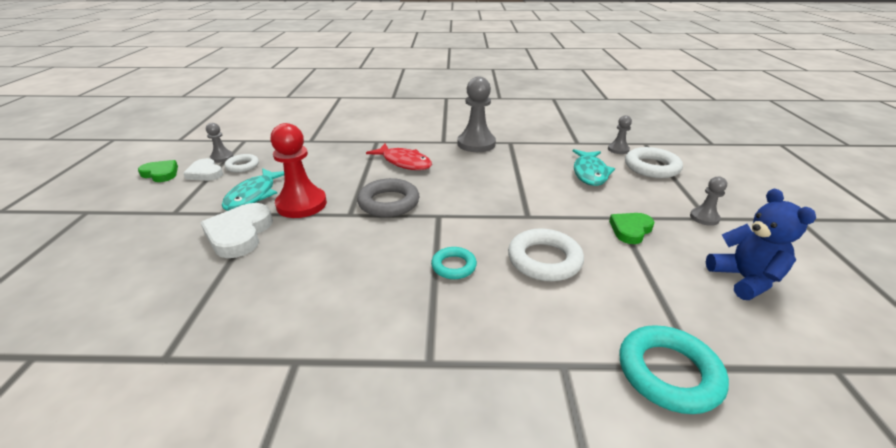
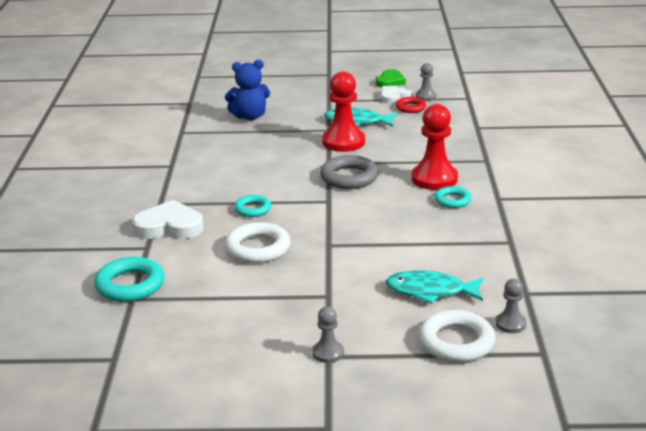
camera: 90 degrees right, 5 degrees down
(239, 234) = (299, 127): white heart -> white heart (169, 226)
(242, 166) = (410, 108): white ring -> red ring
(404, 162) = (434, 179): red fish -> red pawn
(445, 157) = (452, 200): none -> turquoise ring
(476, 144) = (497, 219): grey pawn -> none
(630, 230) = (303, 299): green heart -> none
(744, 279) = (220, 348): blue teddy bear -> blue teddy bear (250, 116)

